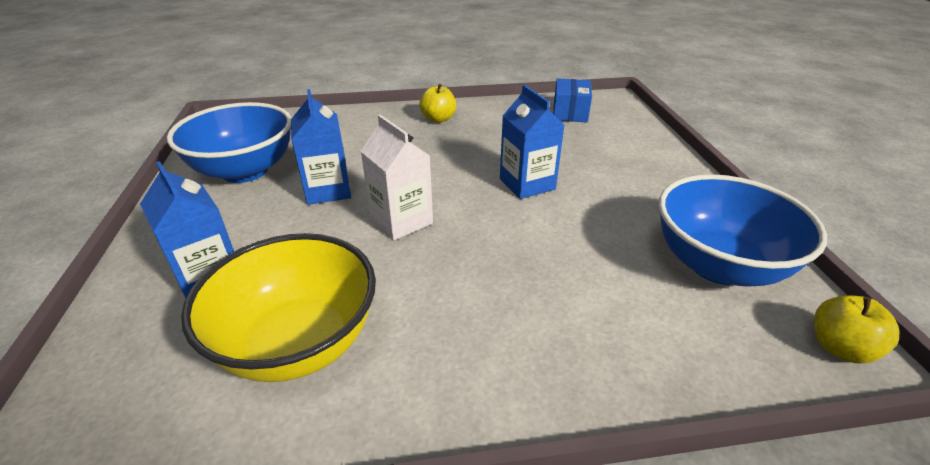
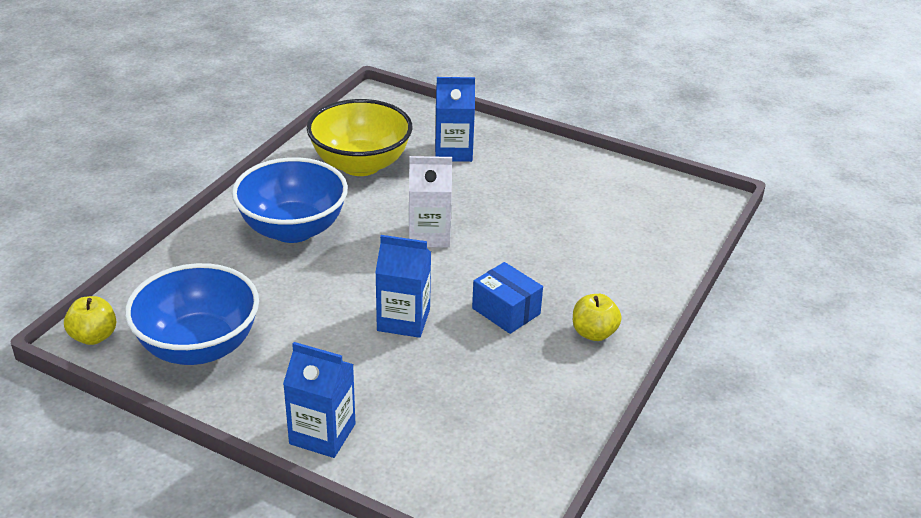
camera: 125 degrees right, 0 degrees up
(245, 171) = (589, 191): blue bowl -> blue bowl (293, 229)
(328, 190) = (512, 218): blue carton -> blue carton (322, 434)
(570, 113) = (509, 447): blue box -> blue box (506, 311)

